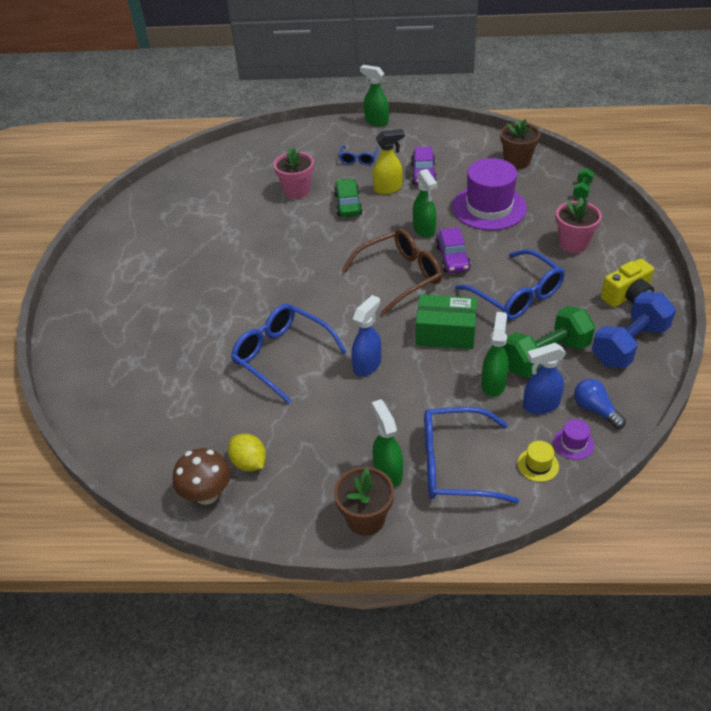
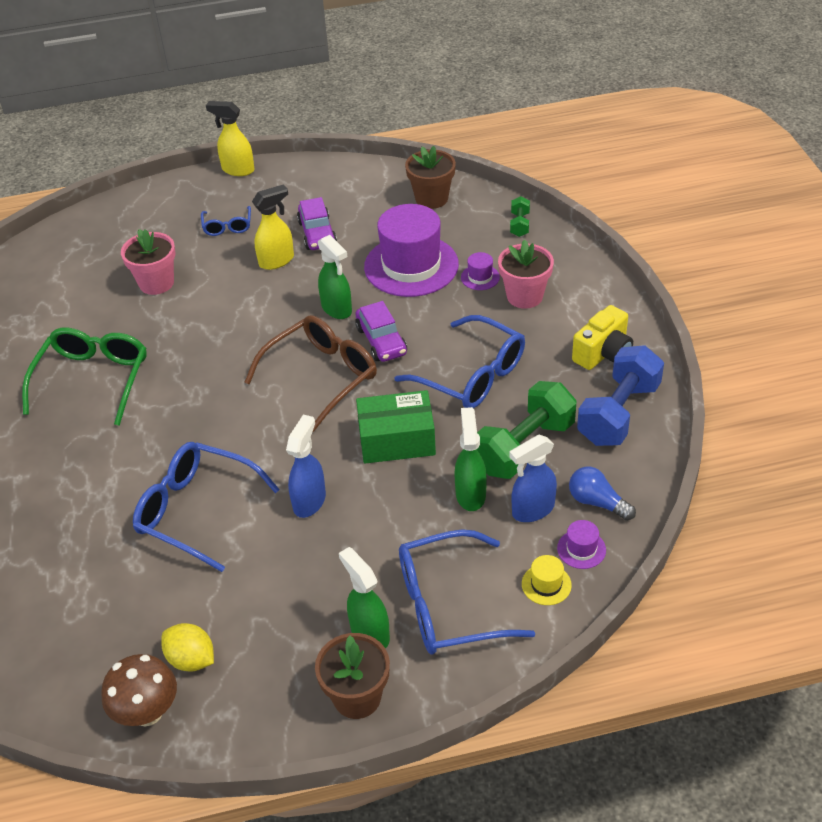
camera: 15 degrees left, 0 degrees up
(234, 250) = (93, 379): none -> green glasses
(348, 204) = (229, 290): green car -> none
(376, 121) = (237, 170): green spray bottle -> yellow spray bottle
(541, 224) = (480, 277): none -> purple hat

